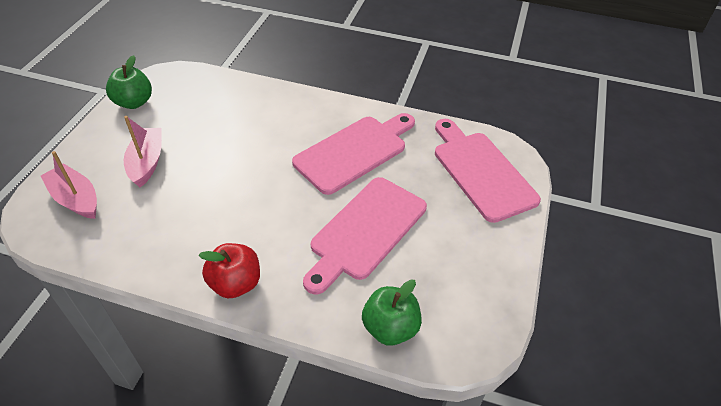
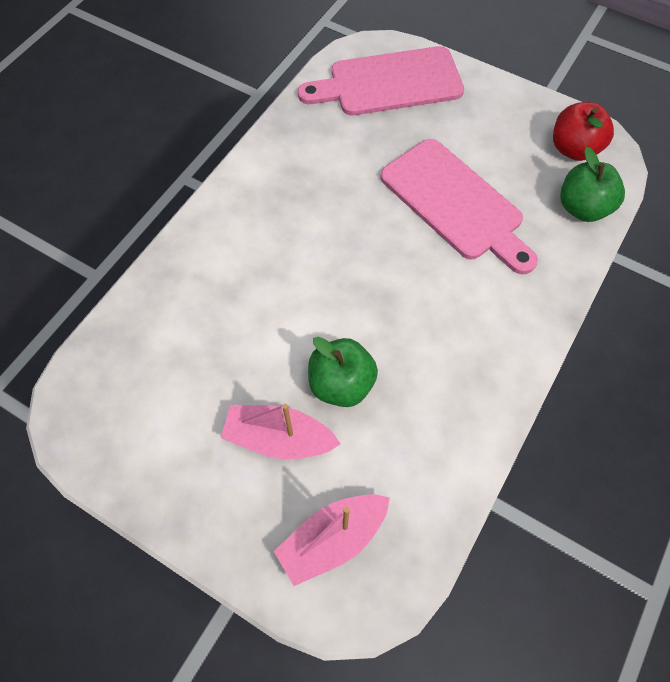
camera: 75 degrees left, 15 degrees up
(134, 102) = (127, 459): green apple -> green apple (341, 384)
(235, 283) = (512, 340): red apple -> red apple (574, 149)
(354, 152) = (325, 189): pink cutting board -> none

